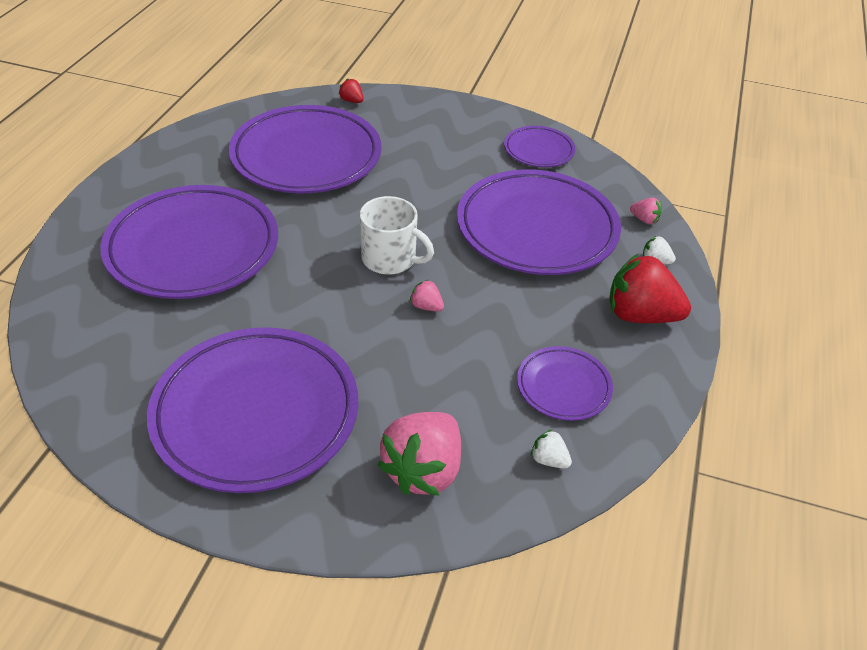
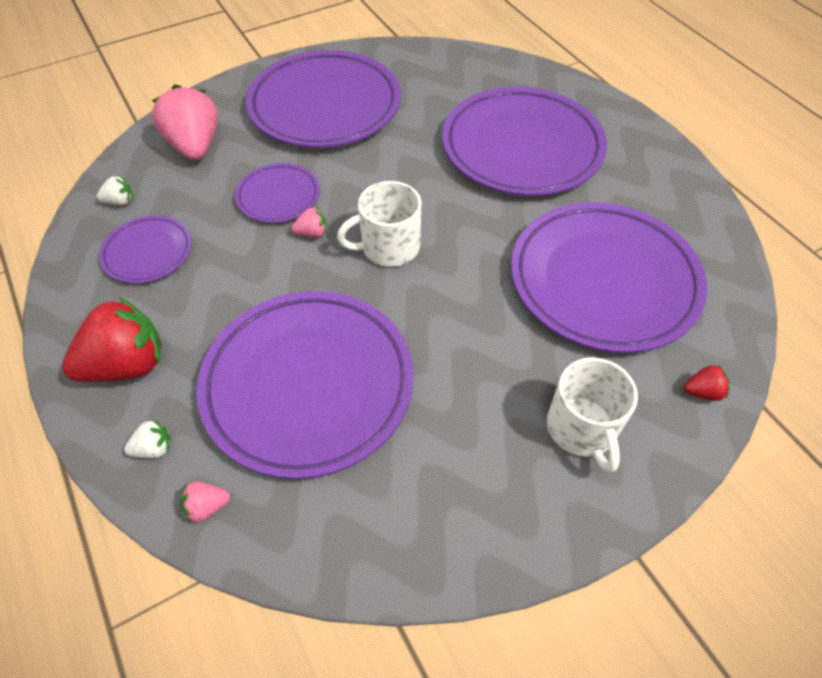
camera: 135 degrees right, 10 degrees up
(426, 127) = (581, 429): none -> white mug
(538, 150) = (429, 517): purple plate -> purple plate (278, 197)

